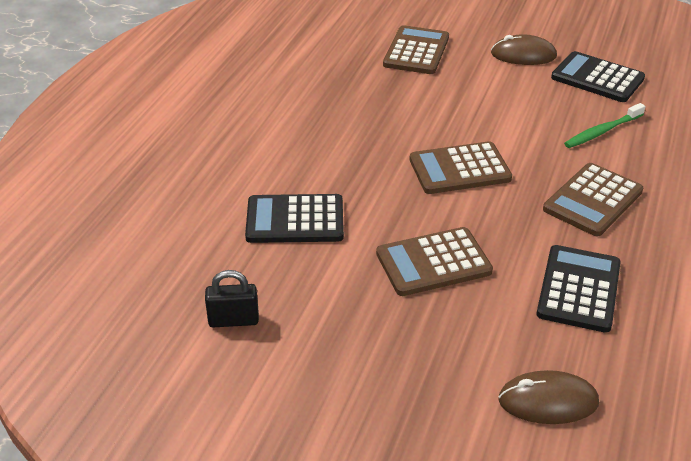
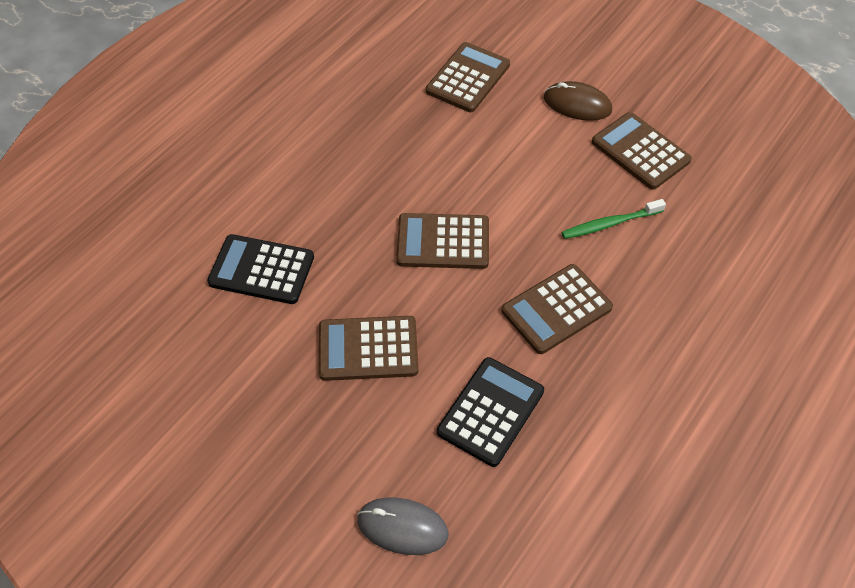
camera: 15 degrees right, 15 degrees up
(233, 320) = (164, 372): black padlock -> none
(548, 401) = (402, 527): brown mouse -> grey mouse
(597, 78) = (640, 151): black calculator -> brown calculator

